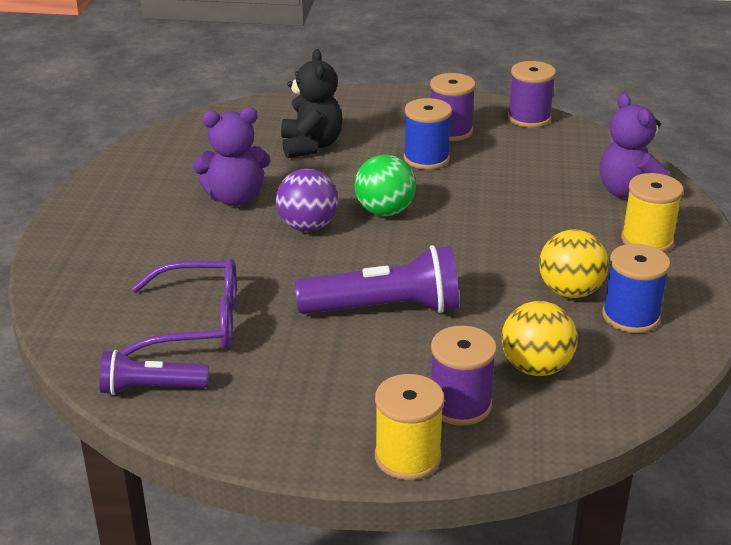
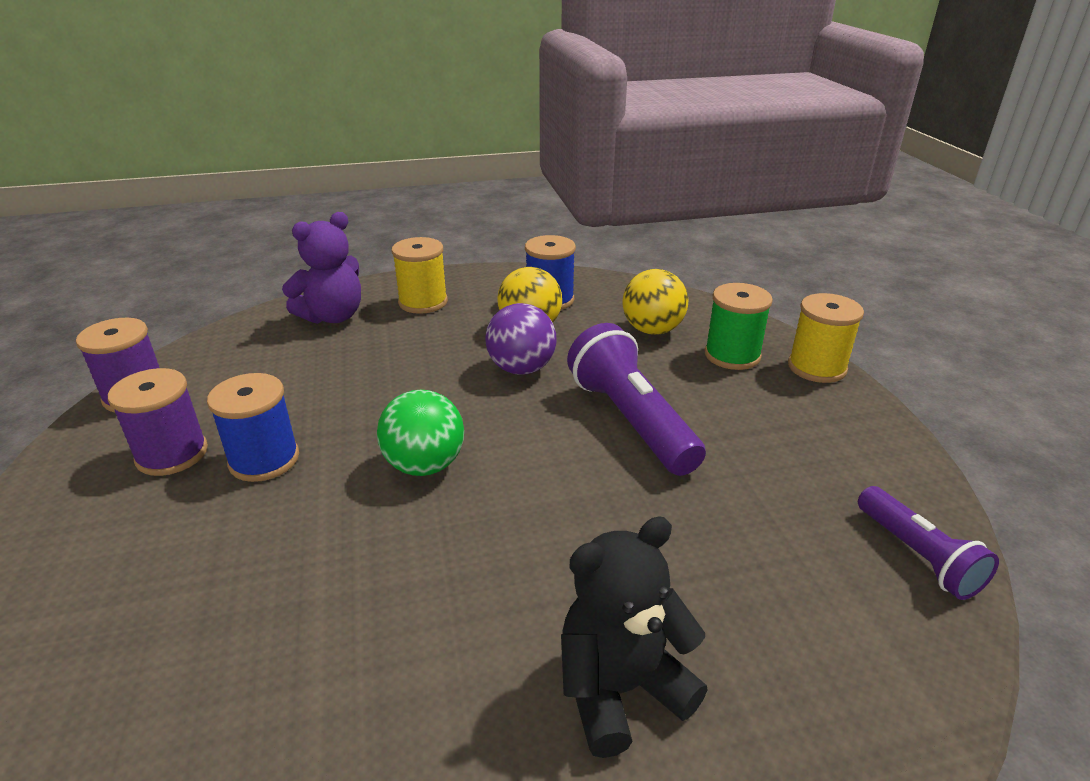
camera: 110 degrees left, 0 degrees up
(197, 323) = (775, 561): purple glasses -> none
(235, 198) = (437, 644): purple teddy bear -> none
(308, 226) = (492, 526): purple ball -> purple ball (521, 369)
(311, 146) = (221, 600): black teddy bear -> black teddy bear (620, 688)
(460, 405) = (732, 355): purple spool -> green spool

